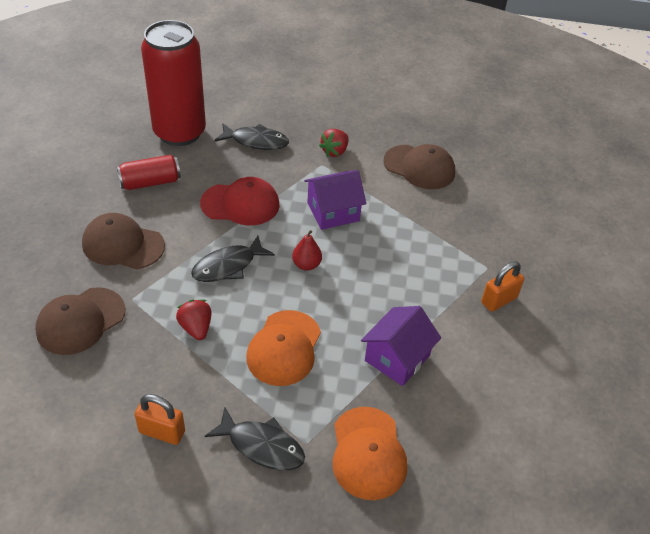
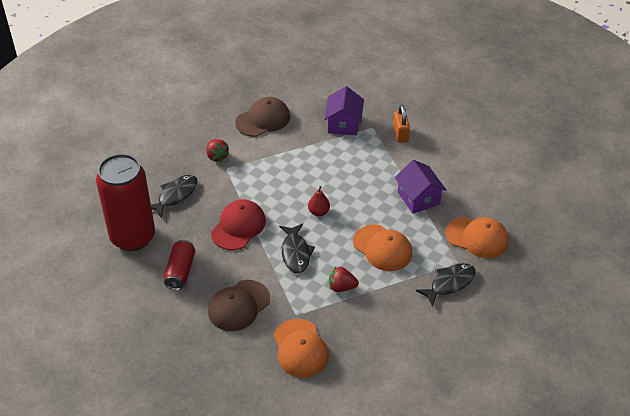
camera: 60 degrees left, 0 degrees up
(80, 321) = (300, 348): brown cap -> orange cap
(162, 432) = (416, 328): orange padlock -> none
(333, 212) = (278, 180): purple house -> purple house (343, 124)

